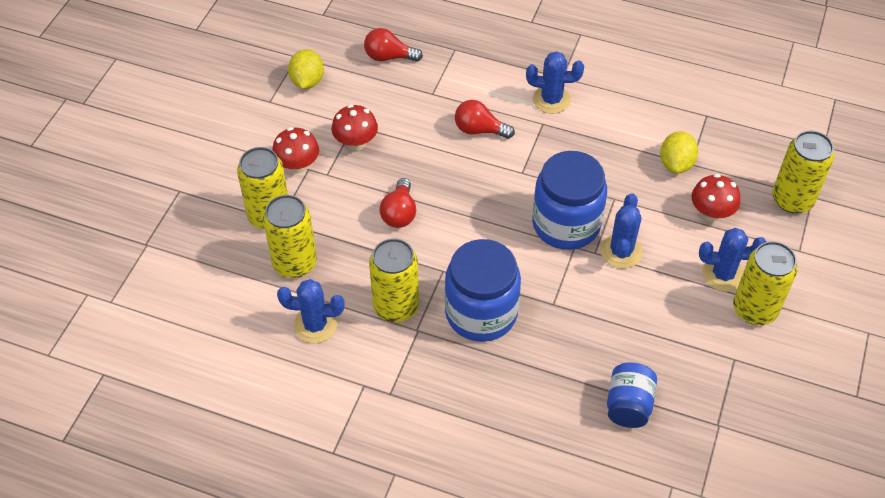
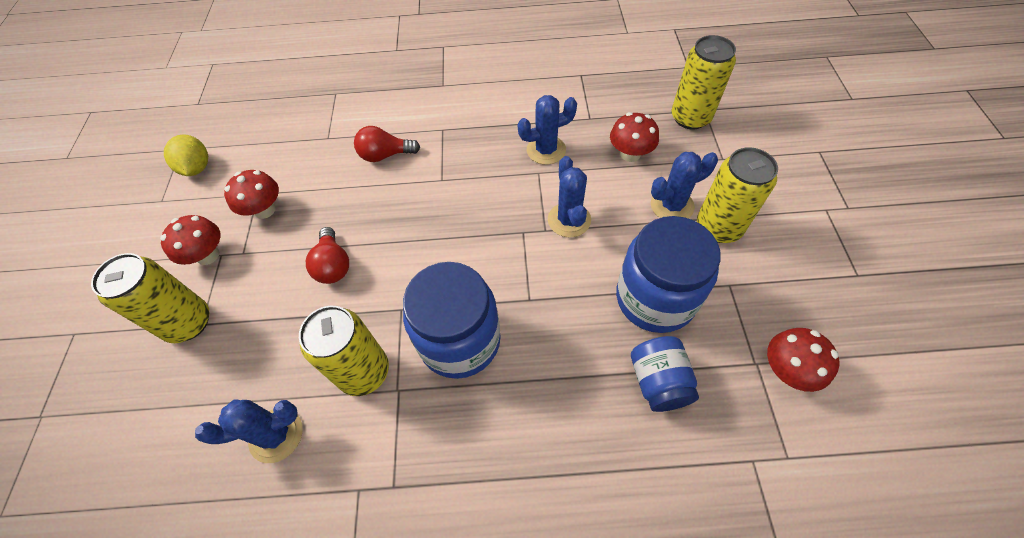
camera: 20 degrees left, 5 degrees up
(294, 263) = (231, 367): yellow can -> none
(389, 57) = (274, 119): red light bulb -> none
(551, 100) = (441, 106): blue cactus -> blue cactus (546, 150)
(566, 224) = (505, 213): blue jar -> blue jar (655, 298)
(676, 164) = (577, 122): yellow lemon -> none
(741, 439) = (787, 370): none -> red mushroom

